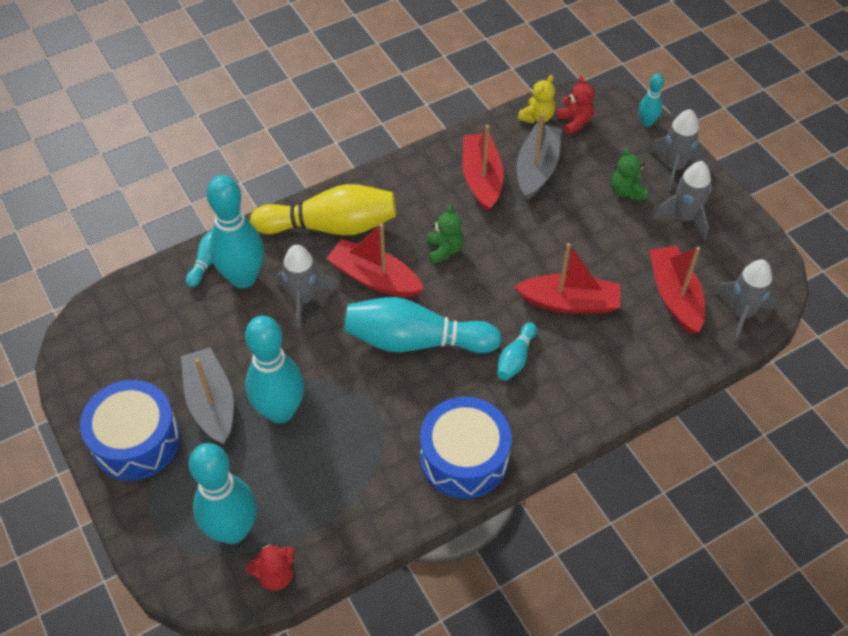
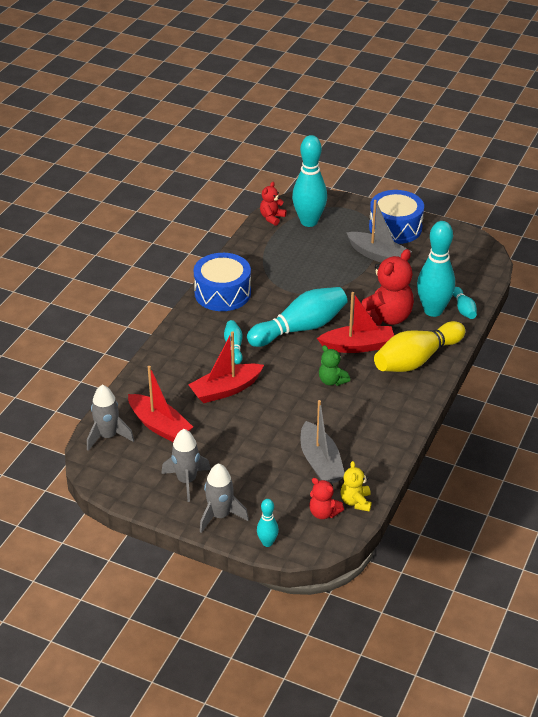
camera: 145 degrees right, 15 degrees down
(280, 411) = (339, 268): turquoise bowling pin -> none
(304, 299) = (386, 317): grey rocket -> red teddy bear
(481, 179) = (352, 436): red boat -> none
(626, 191) = (242, 479): green teddy bear -> none

